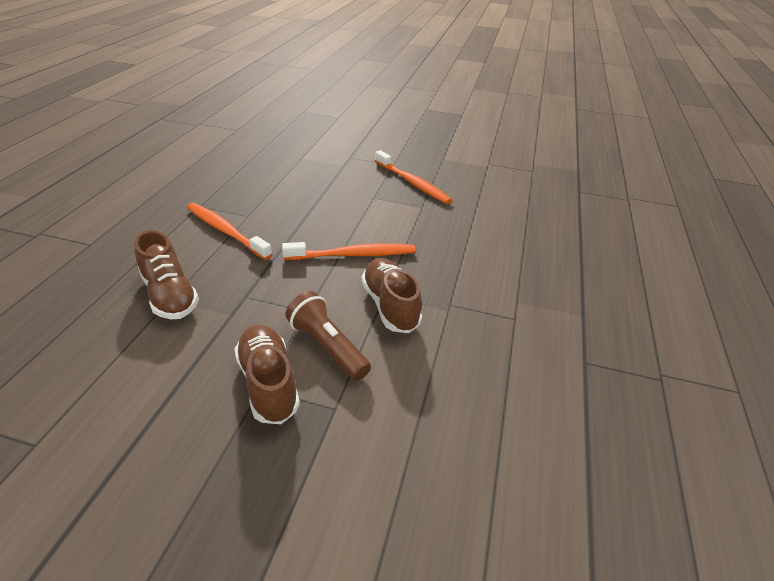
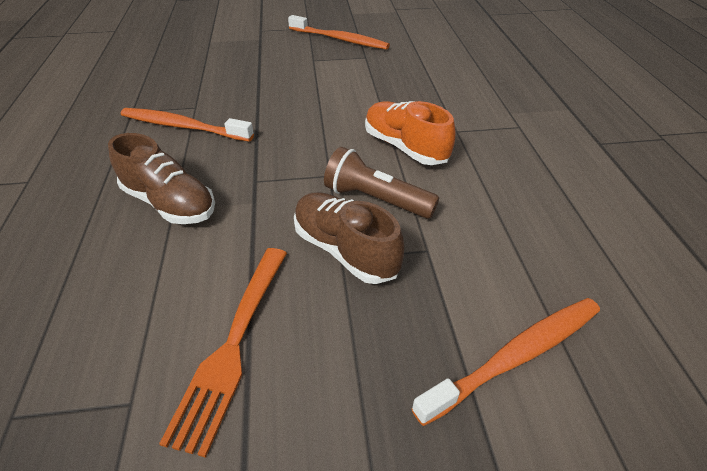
camera: 20 degrees left, 5 degrees up
(130, 429) = (233, 344): none -> orange fork
(353, 255) = (334, 114): orange toothbrush -> orange toothbrush (515, 356)
(390, 306) = (405, 147): brown shoe -> orange shoe

